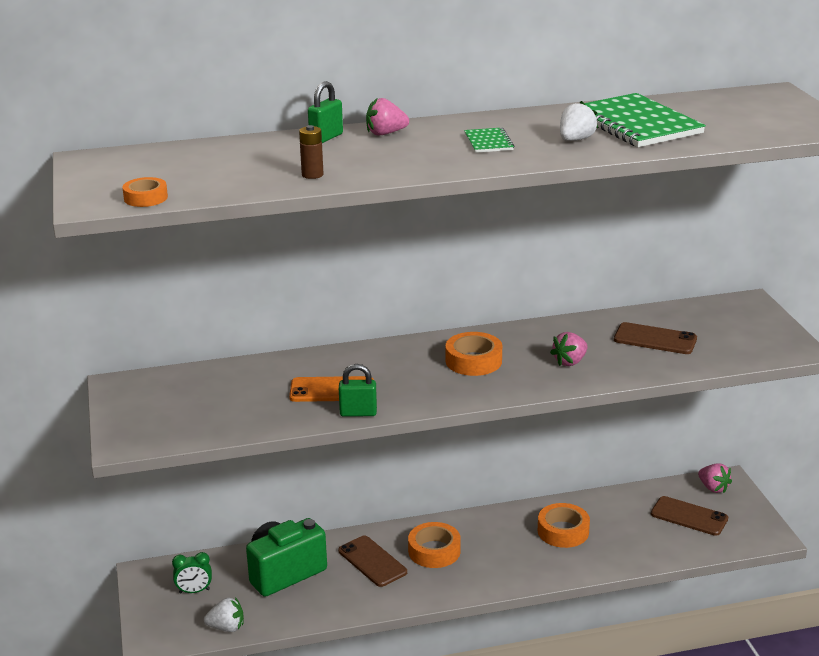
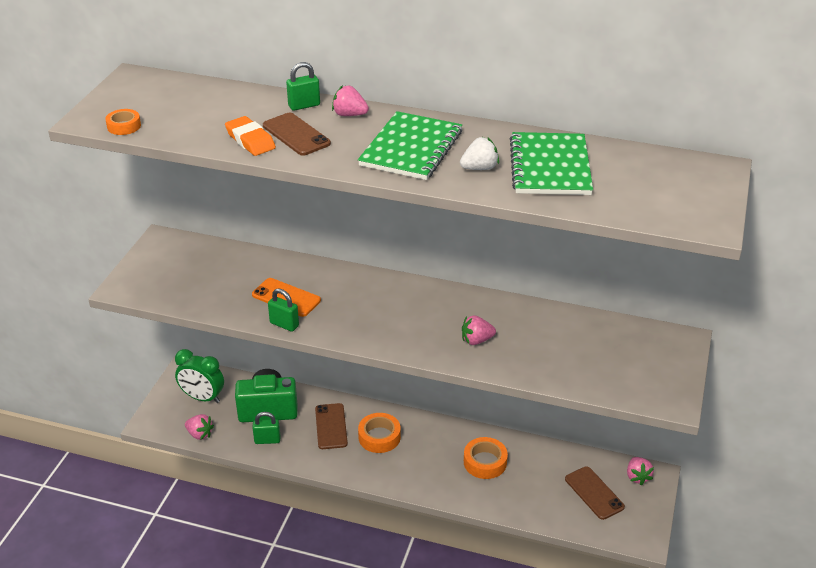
camera: 30 degrees right, 10 degrees up
(194, 591) = (202, 398): green clock -> green clock, size x1.69
(226, 627) = (200, 434): white strawberry -> pink strawberry
(312, 175) = (250, 140): brown battery -> orange eraser
(313, 602) = (267, 440): none -> green padlock
(473, 361) = (407, 311): orange tape -> none
(488, 142) = (411, 148): green notebook -> green notebook, size x2.13
(655, 339) = (565, 345): brown phone -> brown phone (296, 135)

